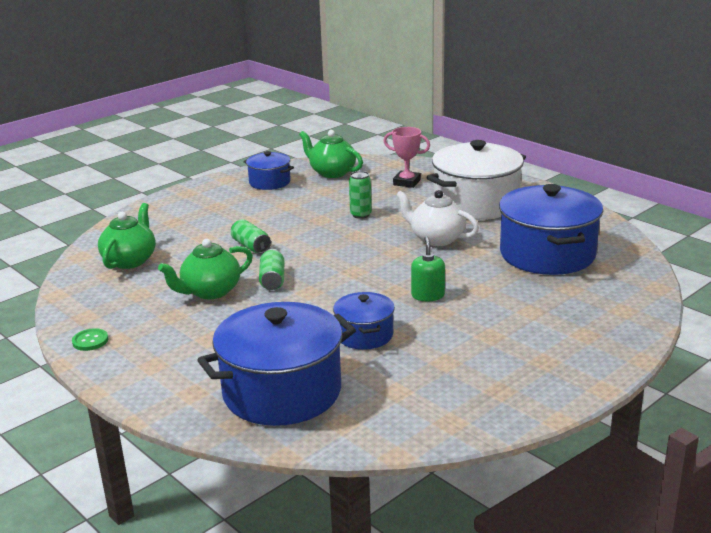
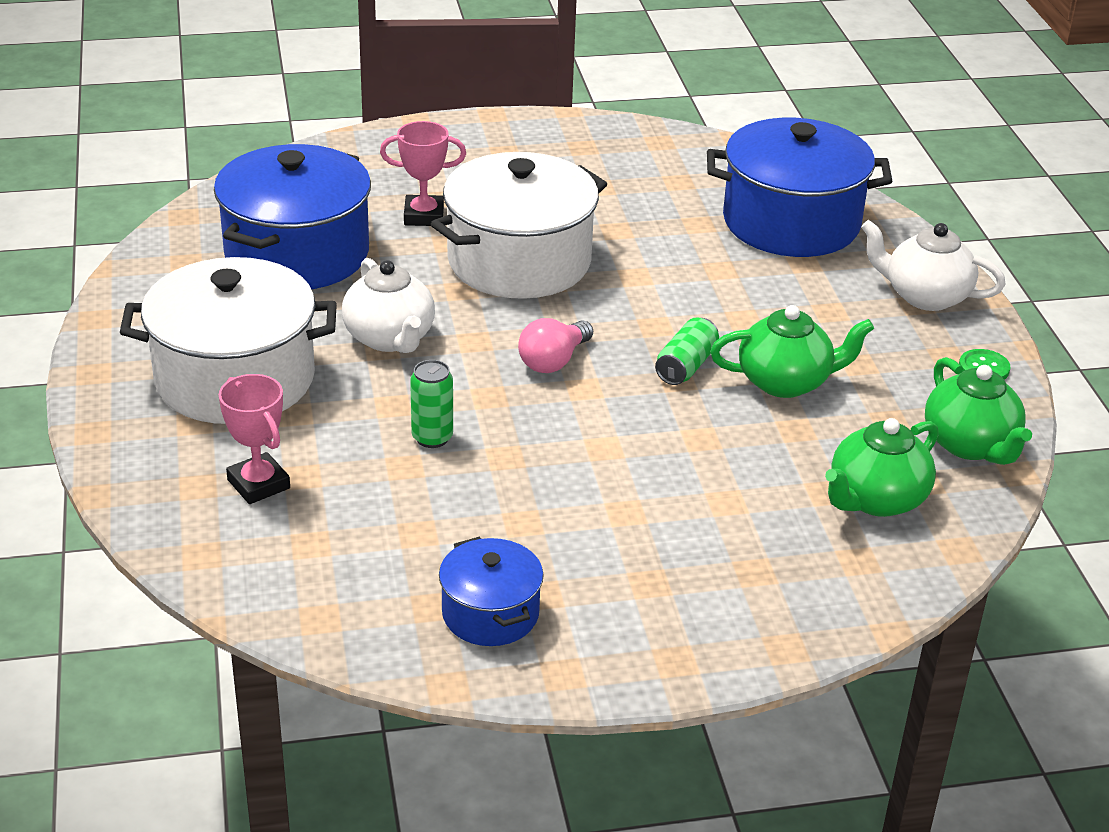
camera: 150 degrees left, 10 degrees up
(148, 373) = (925, 296): none -> white teapot
(251, 246) = (666, 445): green can -> none
(332, 172) = (345, 585): green teapot -> green teapot (970, 445)
(344, 258) = (553, 361): none -> pink light bulb
(364, 335) = (648, 245): blue pot -> none
(428, 295) = (519, 261): green soap dispenser -> white pot
(520, 298) = (424, 216): none -> pink trophy

